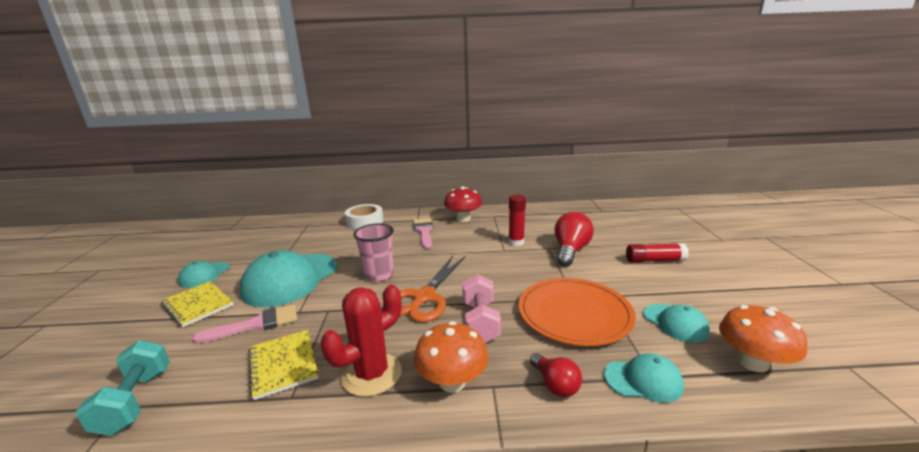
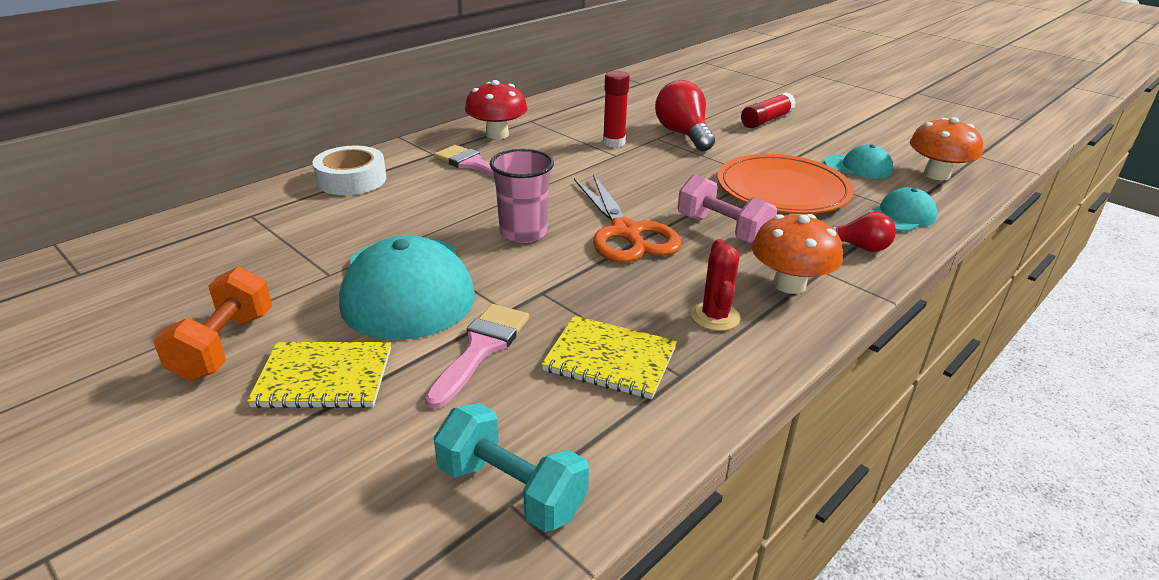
camera: 45 degrees left, 10 degrees up
(204, 275) = (224, 346): turquoise cap -> orange dumbbell
(372, 374) = (715, 316): red cactus -> red cactus, size x0.63

